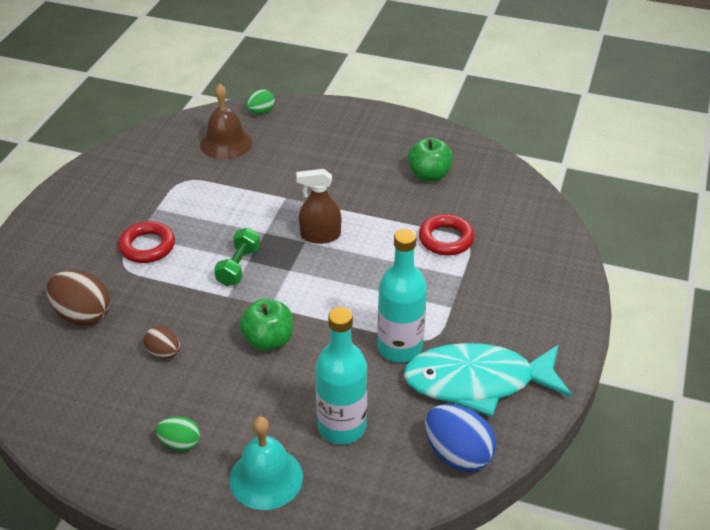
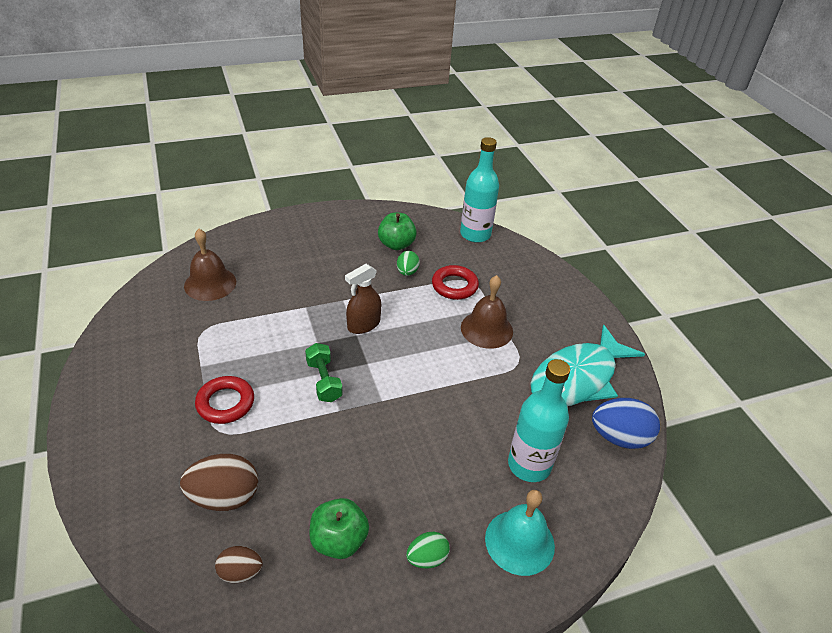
camera: 40 degrees left, 0 degrees up
(164, 353) = (334, 488): brown egg -> brown egg (240, 572)
(261, 112) = (216, 246): green egg -> green egg (407, 272)
(268, 340) = (408, 428): green apple -> green apple (339, 540)
(400, 348) = (505, 381): turquoise bottle -> turquoise bottle (475, 234)
(434, 293) = (486, 329): none -> brown bell

